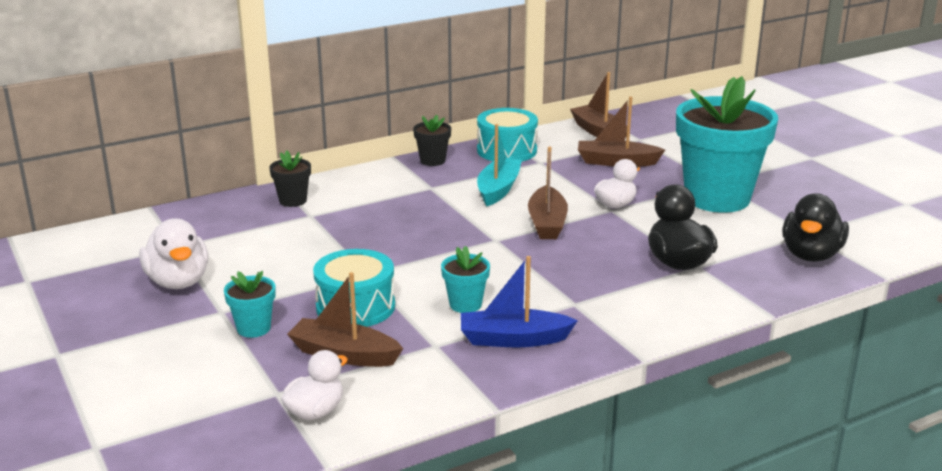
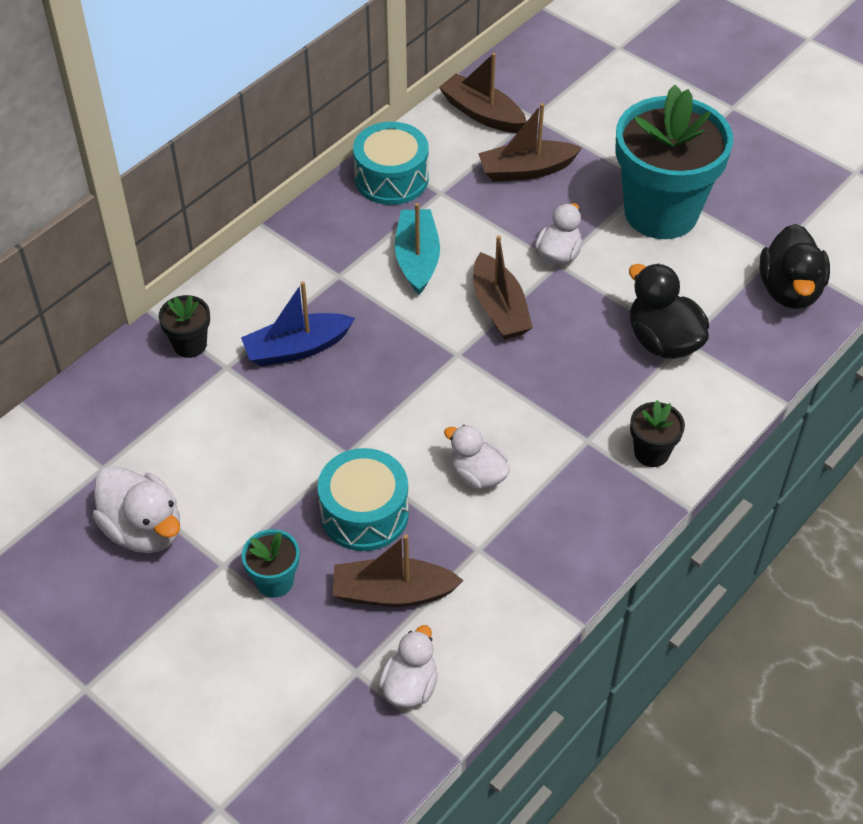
camera: 20 degrees left, 25 degrees up
(432, 161) = (314, 221): black flower pot -> black flower pot (651, 453)
(465, 304) = (477, 475): turquoise flower pot -> white duck
(513, 339) = (551, 516): blue boat -> blue boat (297, 348)

